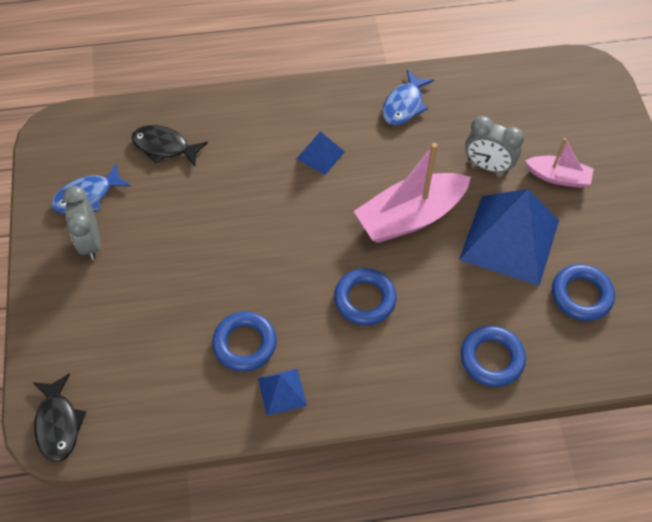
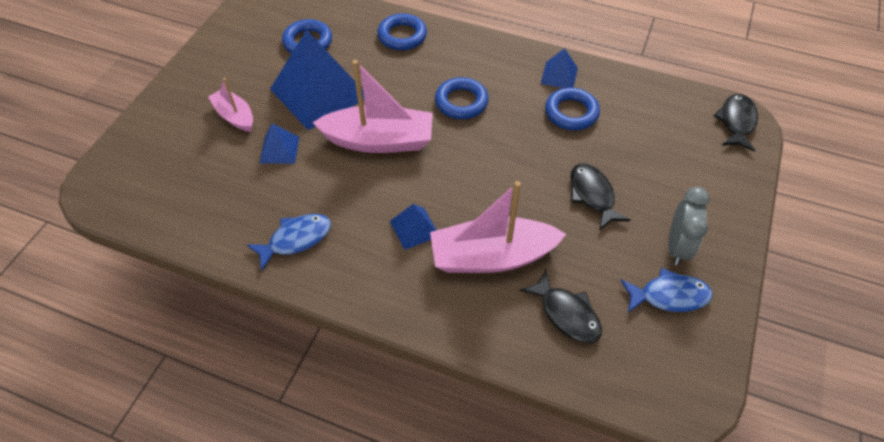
camera: 150 degrees left, 5 degrees down
(183, 256) = (592, 195): none -> black fish
(244, 162) = (491, 257): none -> pink boat
(487, 166) = (279, 150): grey clock -> blue pyramid

